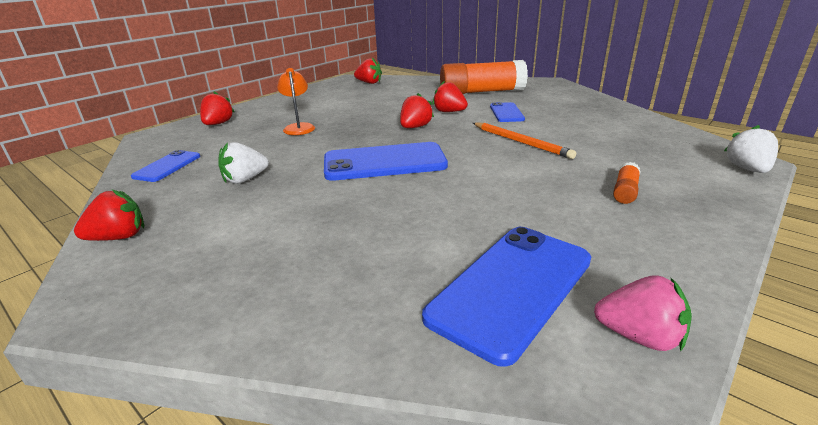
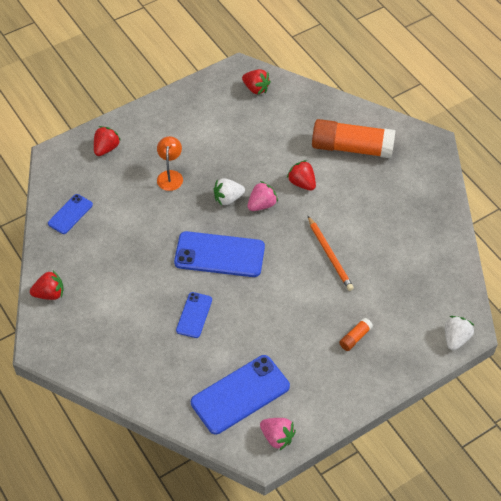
camera: 15 degrees right, 25 degrees up
(245, 179) = (122, 249): white strawberry -> white strawberry (228, 198)
(415, 127) = (262, 205): red strawberry -> pink strawberry
(506, 113) = (348, 200): blue phone -> blue phone (194, 315)

